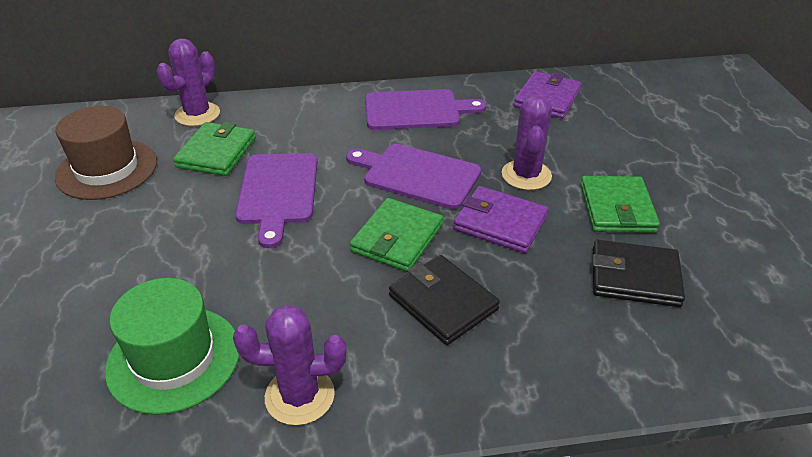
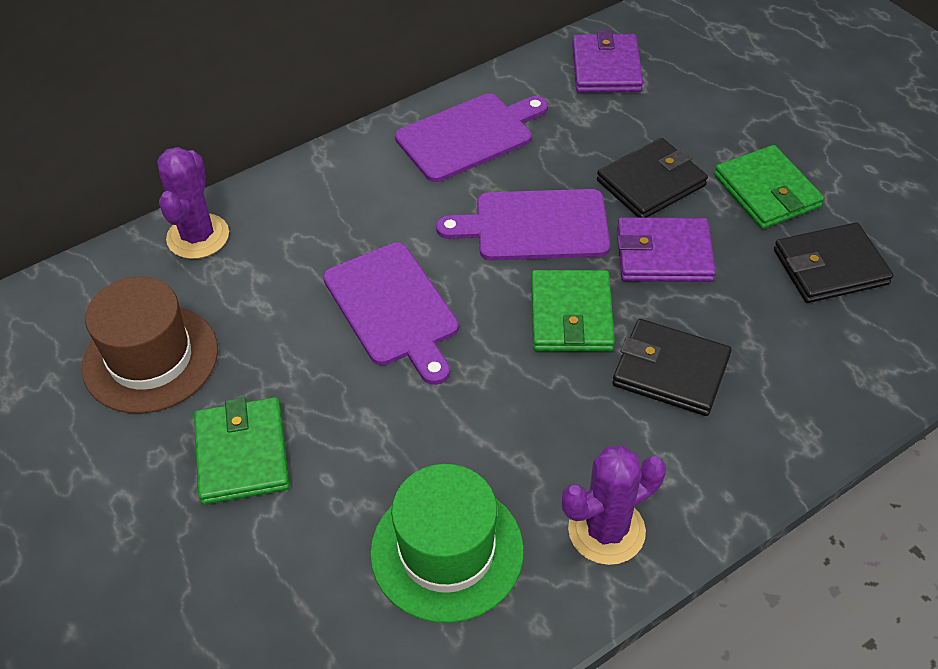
camera: 25 degrees left, 10 degrees up
(216, 152) = (272, 283): green wallet -> green wallet (242, 454)
(526, 175) = (651, 183): purple cactus -> black wallet

